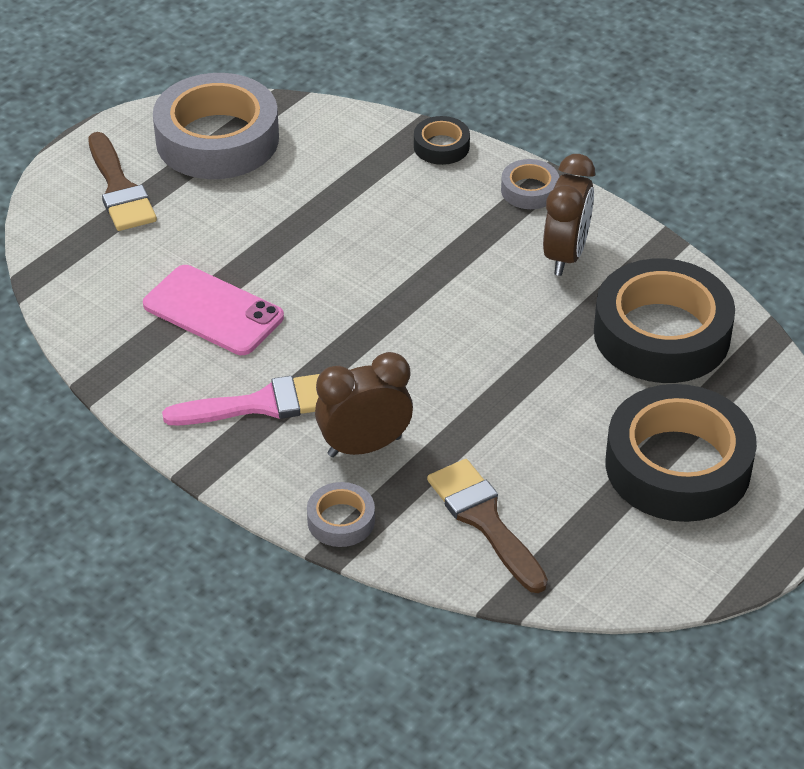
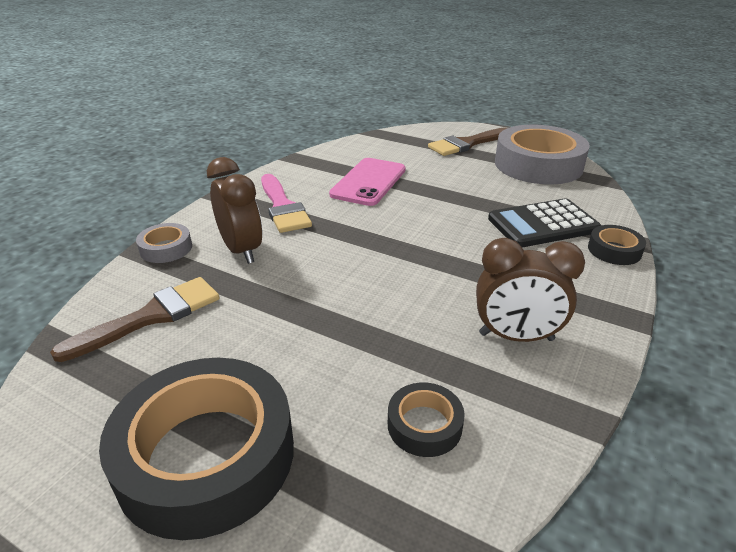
camera: 80 degrees right, 10 degrees down
(374, 181) = (543, 224): none -> black calculator
(529, 190) = (596, 305): grey tape -> none
(661, 334) = (424, 425): black tape -> black tape, size x0.45

